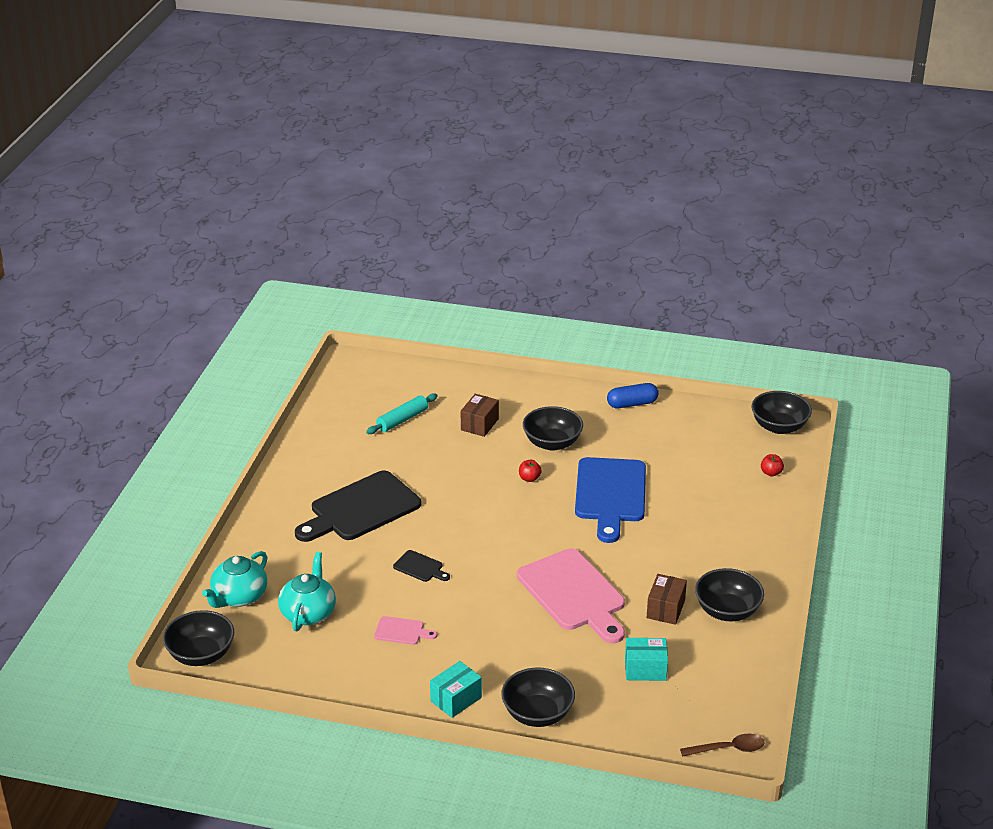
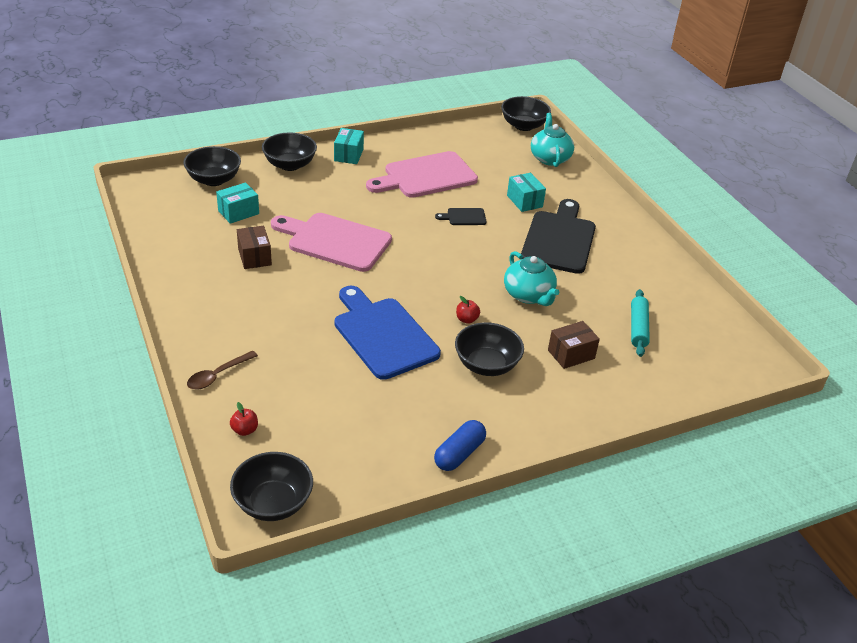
camera: 140 degrees right, 5 degrees up
(308, 613) = (496, 165): turquoise teapot -> turquoise teapot (528, 295)
(338, 559) = (524, 201): none -> turquoise box
(402, 631) = (426, 176): pink cutting board -> pink cutting board, size x2.31
(479, 424) = (571, 354): brown box -> brown box turned 75 degrees clockwise
(727, 611) = (203, 274): black bowl -> black bowl (214, 180)
(728, 749) = (146, 188): brown spoon -> brown spoon (218, 375)

